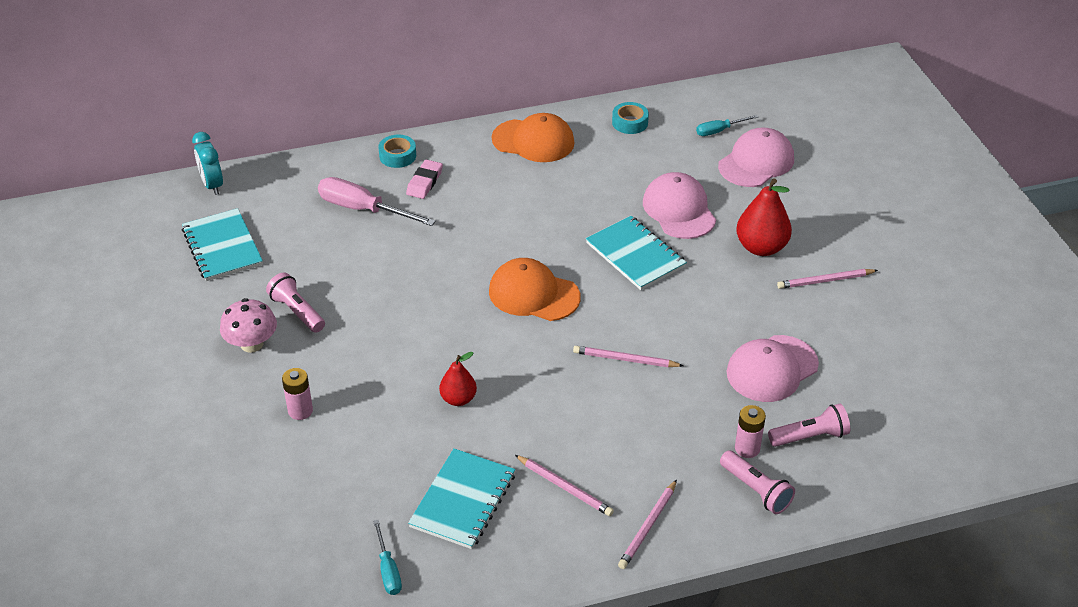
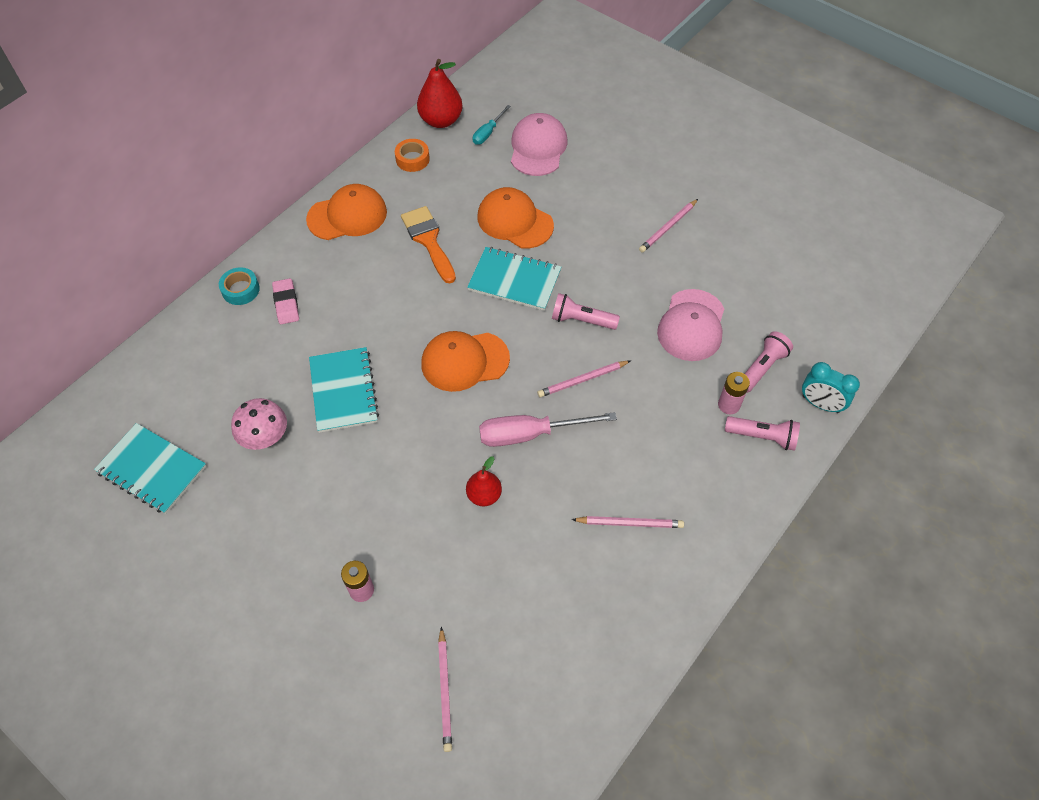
camera: 35 degrees left, 15 degrees up
(212, 185) = (87, 411): turquoise clock -> turquoise clock (820, 404)
(252, 344) = (263, 551): pink mushroom -> pink mushroom (265, 437)
(297, 311) = (277, 494): pink flashlight -> pink flashlight (581, 320)
(363, 209) = (253, 359): pink screwdriver -> pink screwdriver (530, 434)
(388, 570) = (558, 691): turquoise screwdriver -> none
(463, 500) = (564, 586): turquoise notebook -> turquoise notebook (344, 391)
(586, 190) = (428, 240): none -> orange brush
(630, 123) = (412, 159): turquoise tape -> orange tape
(648, 526) = (715, 517): pink pencil -> pink pencil (445, 690)
(679, 210) = (515, 221): pink cap -> orange cap
(761, 247) = (601, 223): red pear -> red pear (441, 120)

